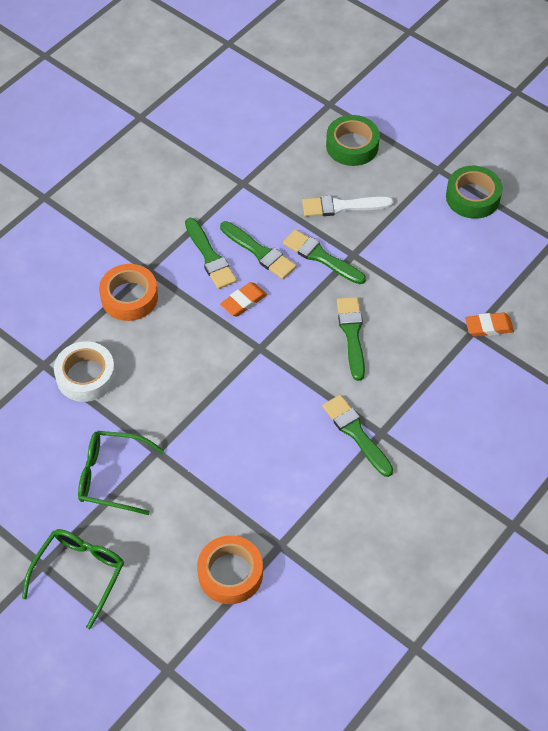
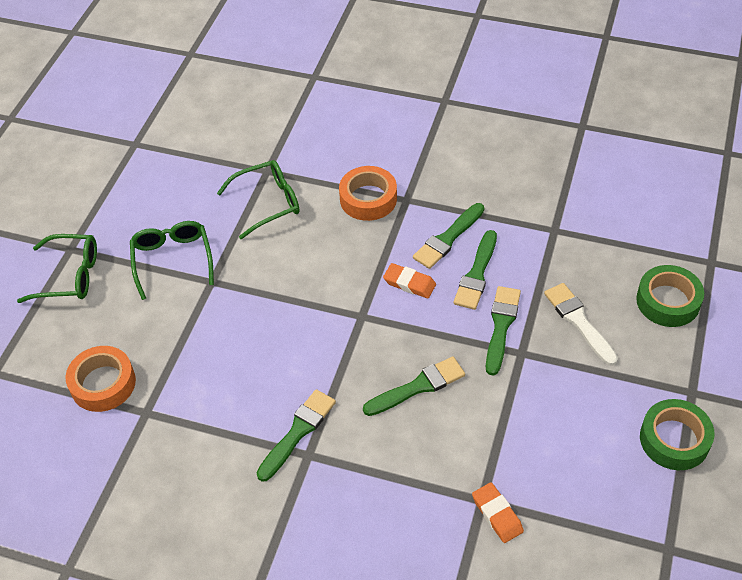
camera: 70 degrees right, 5 degrees down
(86, 376) = (268, 203): white tape -> green glasses

